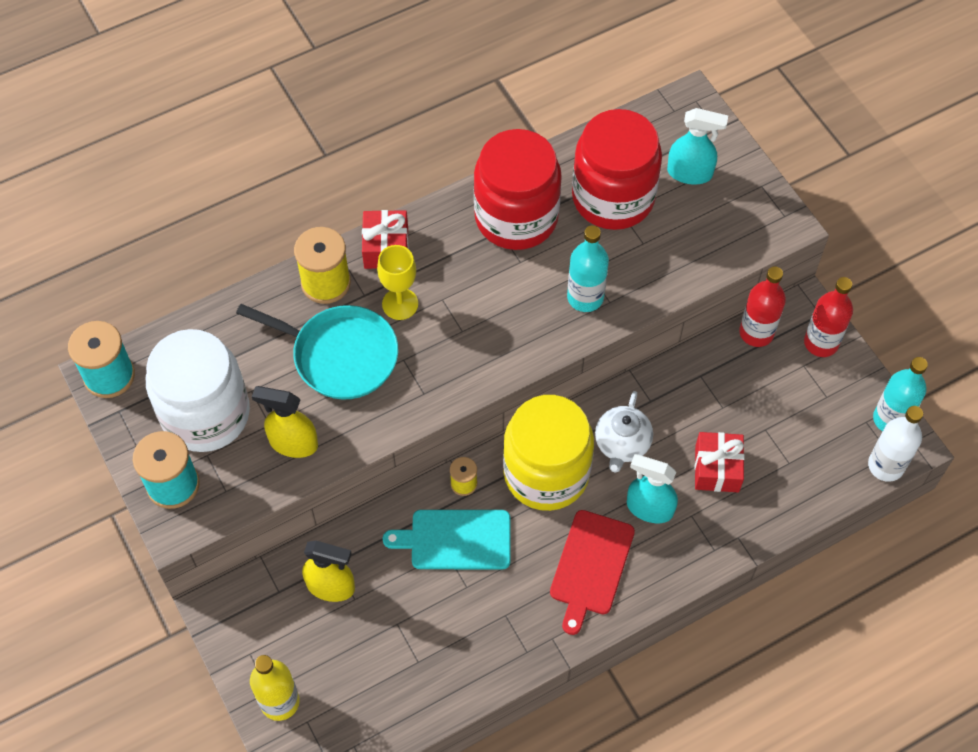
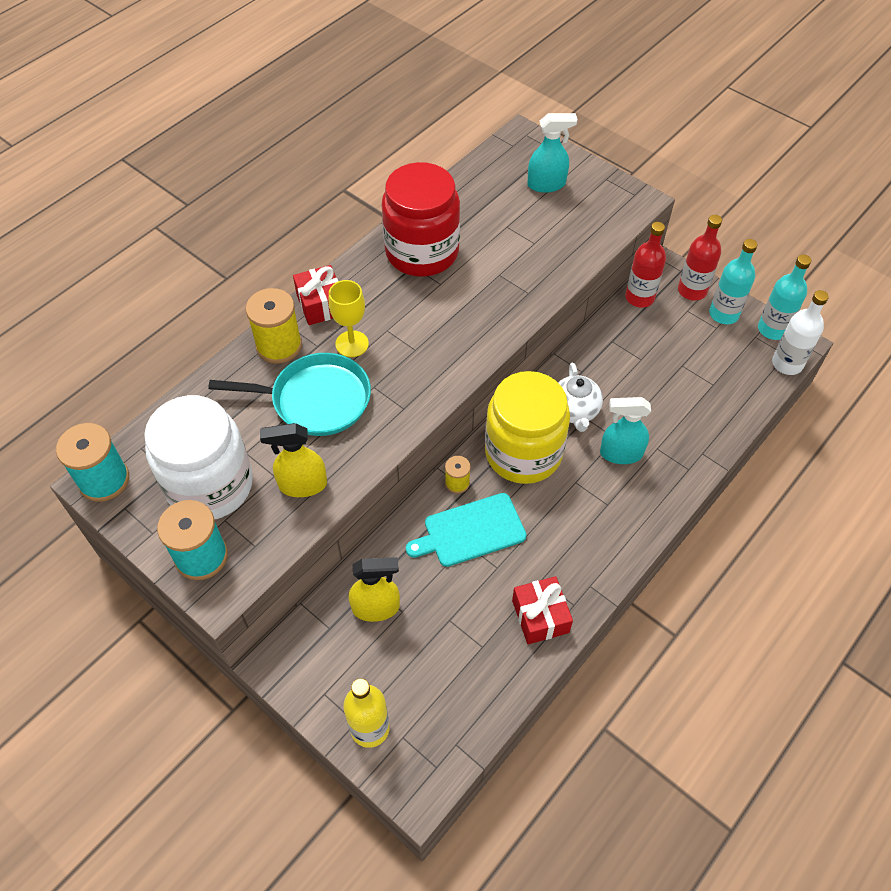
camera: 20 degrees left, 5 degrees down
(585, 297) = (507, 295): turquoise bottle -> turquoise bottle (723, 314)
(590, 566) = (595, 515): red cutting board -> none
(613, 198) = (494, 217): red jar -> none
(717, 468) = (659, 406): red gift -> red gift (540, 616)

